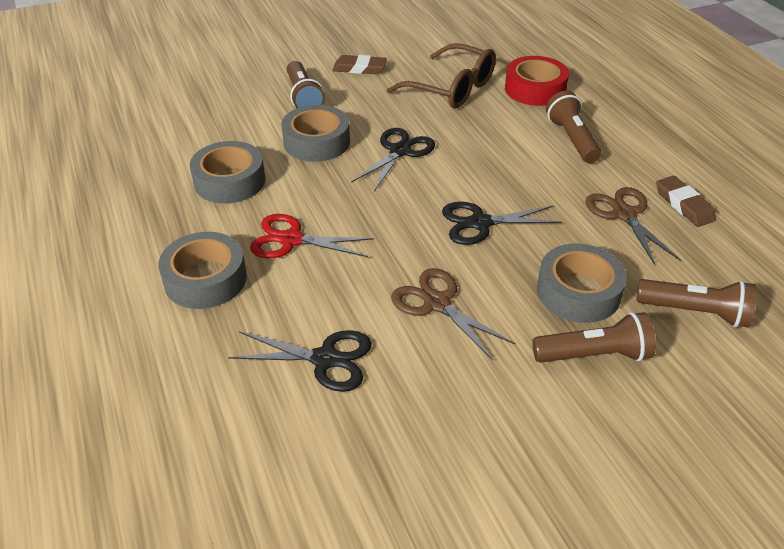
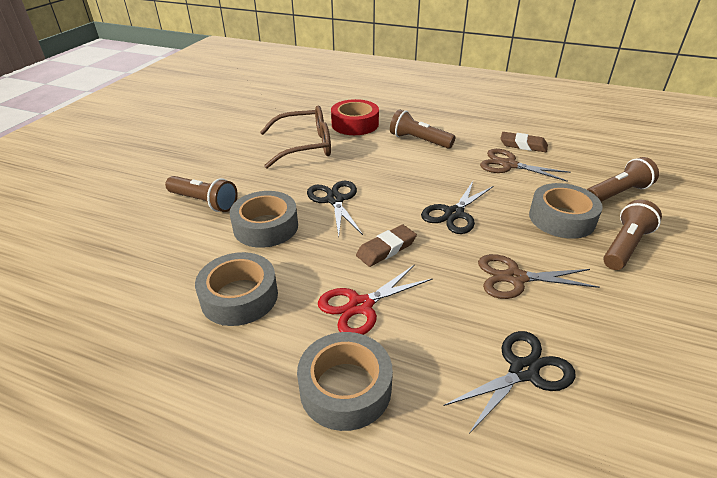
camera: 45 degrees left, 5 degrees down
(359, 68) = (218, 163): brown eraser -> brown eraser (386, 249)

